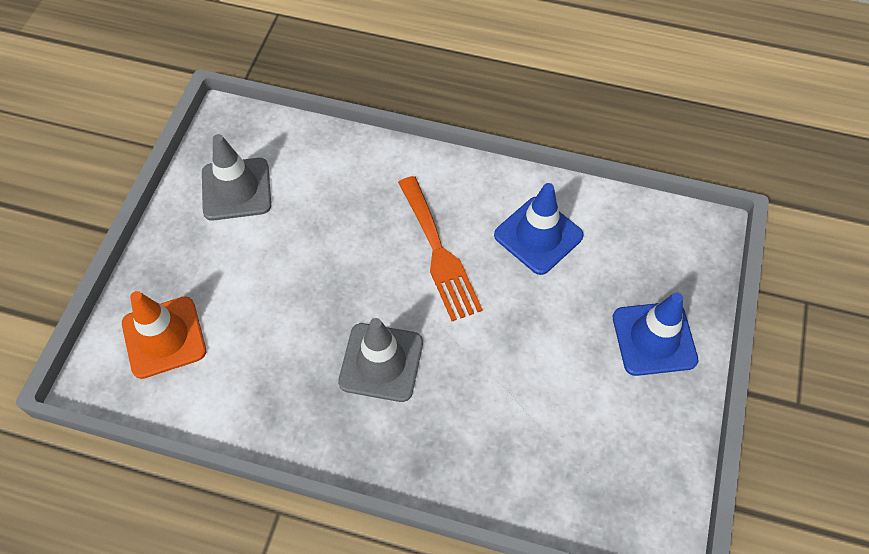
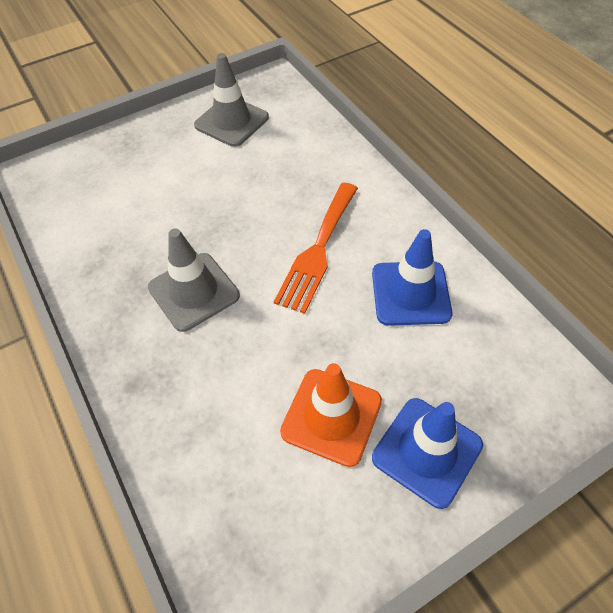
camera: 45 degrees right, 5 degrees down
(164, 337) = (91, 176): orange traffic cone -> orange traffic cone (331, 416)

